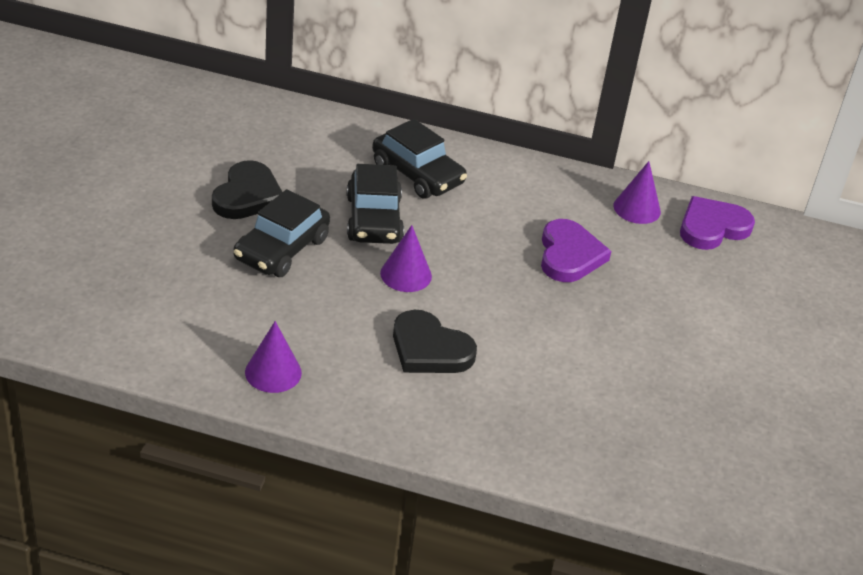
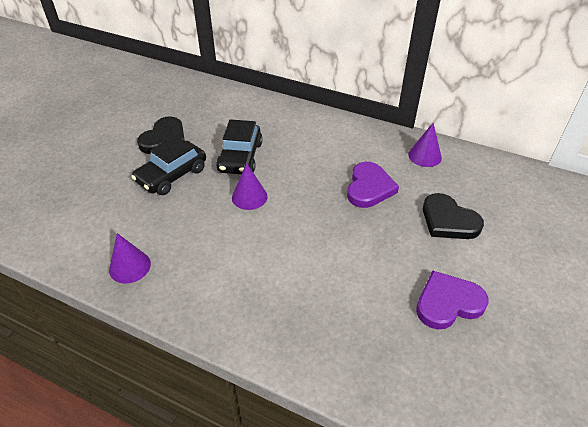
camera: 15 degrees right, 5 degrees up
(417, 174) = (279, 128): black car -> none
(429, 349) = (248, 254): black heart -> black heart (448, 220)
(712, 227) = (478, 171): purple heart -> purple heart (448, 303)

